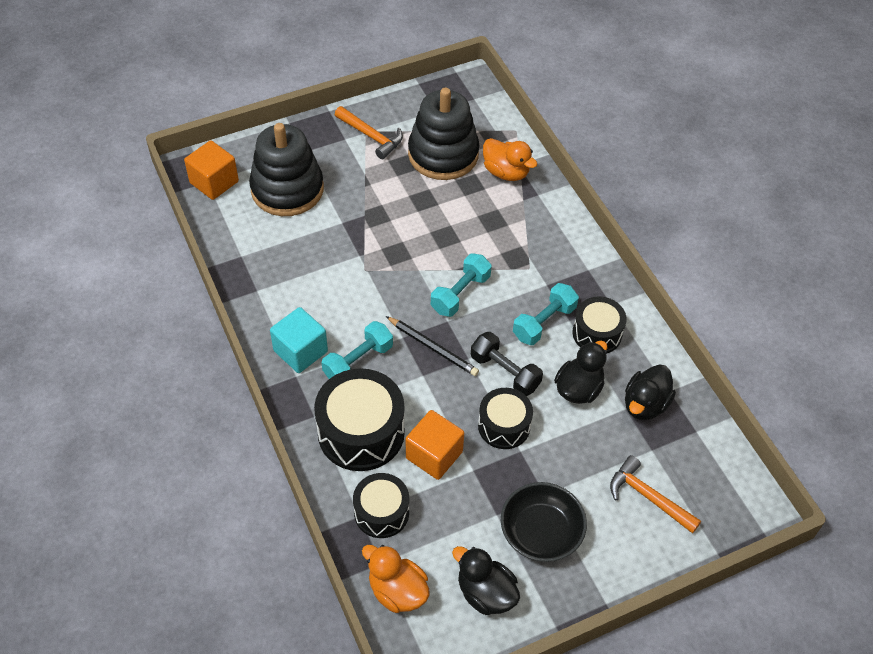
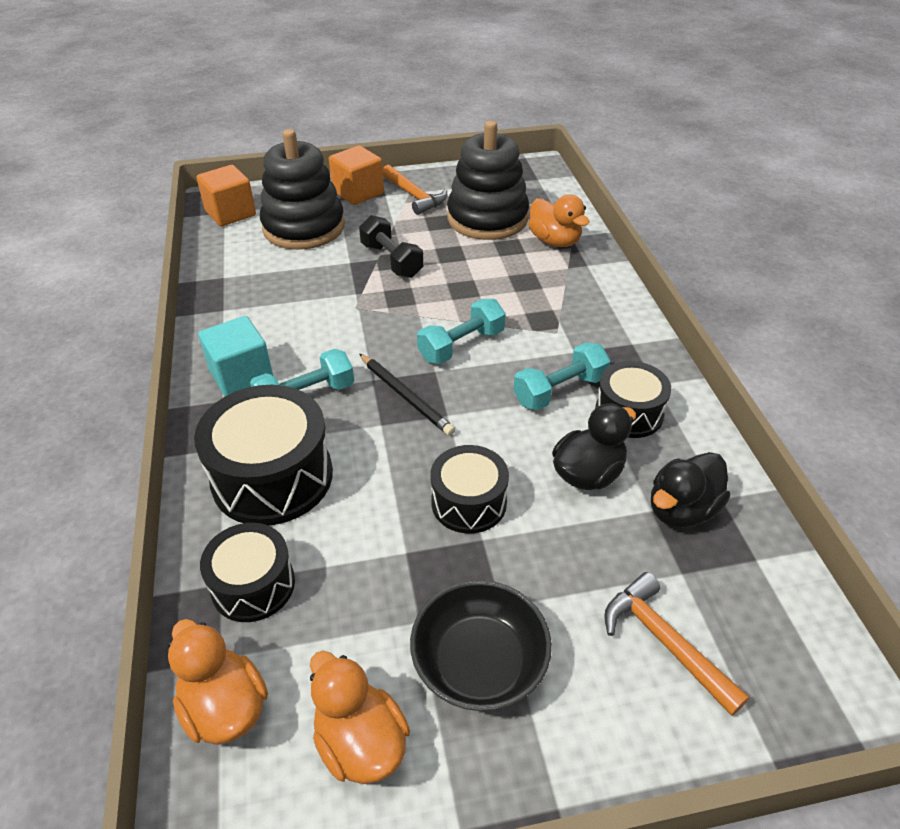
camera: 15 degrees right, 10 degrees down
(434, 455) = (358, 522): orange cube -> orange cube (358, 192)
(485, 593) = (360, 742): black duck -> orange duck
(505, 372) = (491, 438): black dumbbell -> black dumbbell (391, 260)

